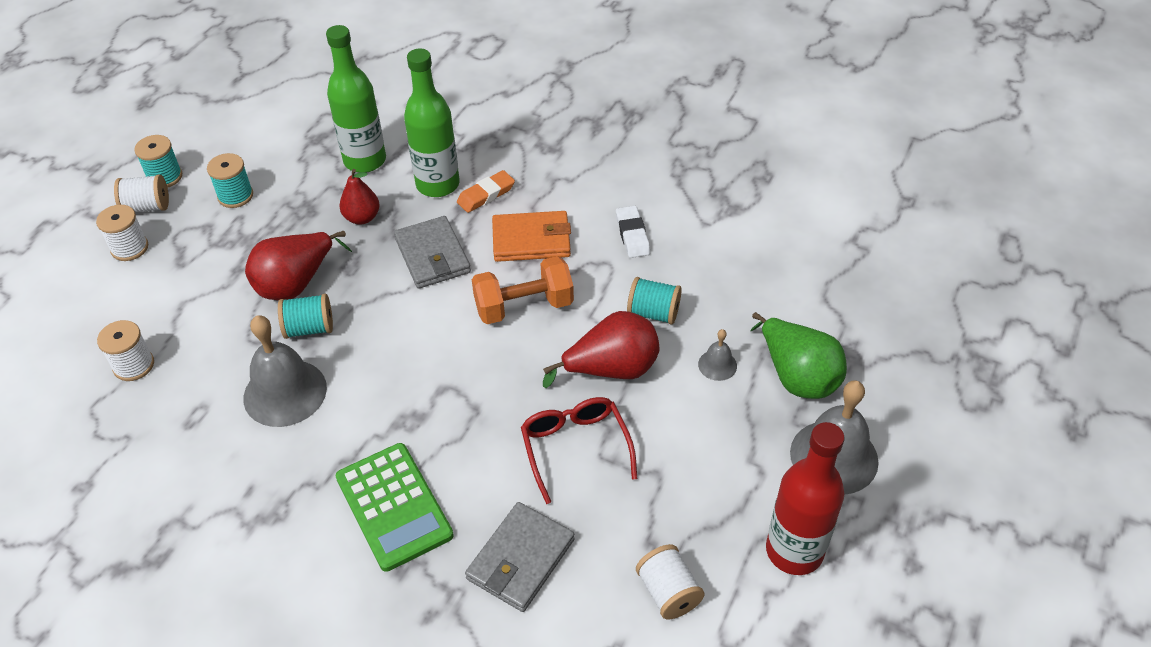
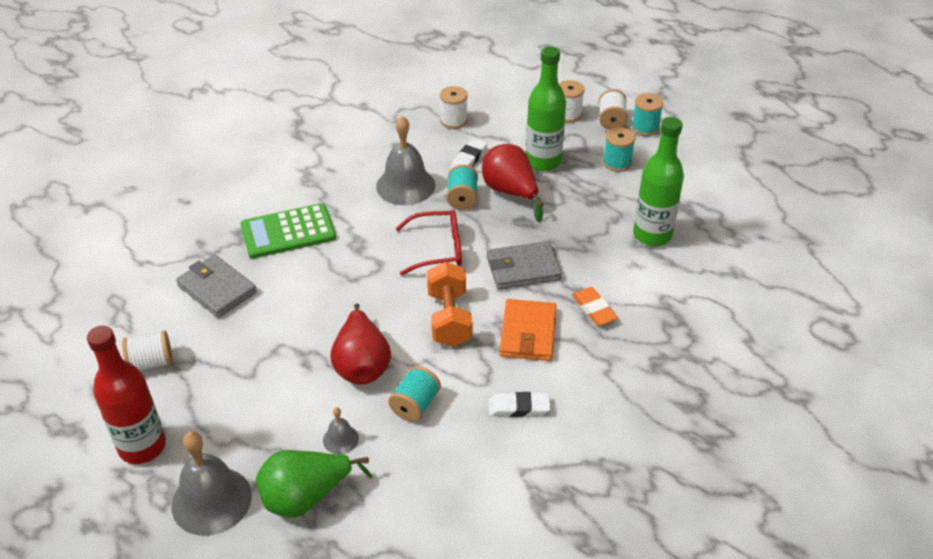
camera: 100 degrees right, 5 degrees down
(226, 334) = (469, 159): none -> white eraser
(362, 218) = (578, 230): red pear -> none
(438, 184) = (613, 278): green bottle -> green bottle (543, 162)
(575, 447) = (295, 330): red glasses -> red glasses (438, 249)

